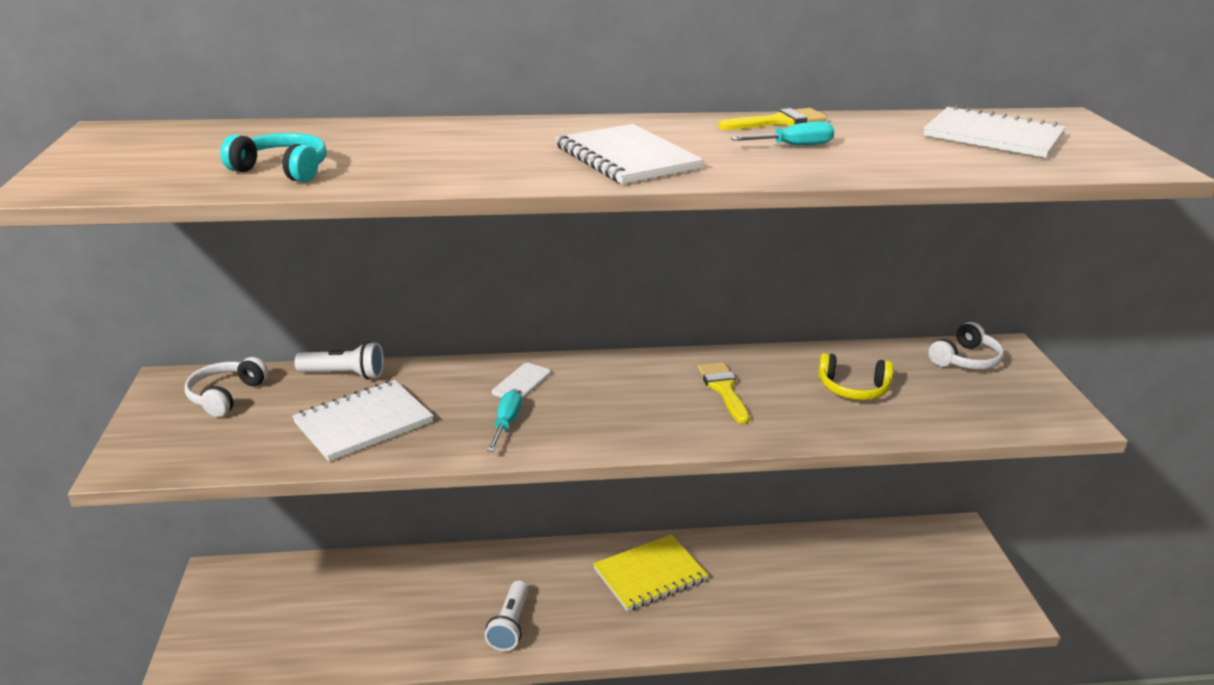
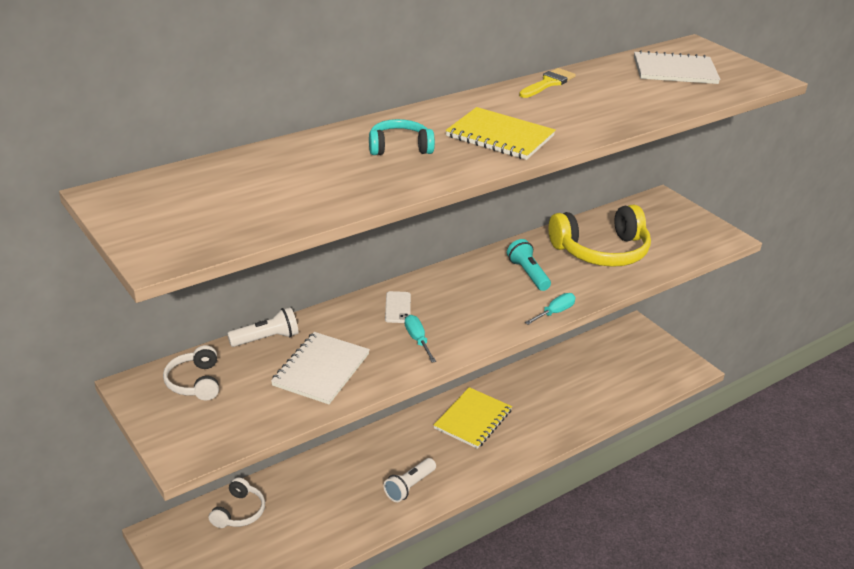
camera: 30 degrees left, 5 degrees up
(282, 170) = (299, 200): turquoise headphones -> turquoise headphones (399, 147)
(510, 625) = (409, 486): white flashlight -> white flashlight turned 60 degrees clockwise
(626, 158) = (500, 136): white notebook -> yellow notebook
(723, 389) = (528, 274): yellow brush -> turquoise flashlight
(793, 146) = (580, 103): turquoise screwdriver -> turquoise screwdriver (554, 313)
(853, 389) = (601, 251): yellow headphones -> yellow headphones, size x1.90
(965, 360) = (646, 212): white headphones -> white headphones (239, 512)

